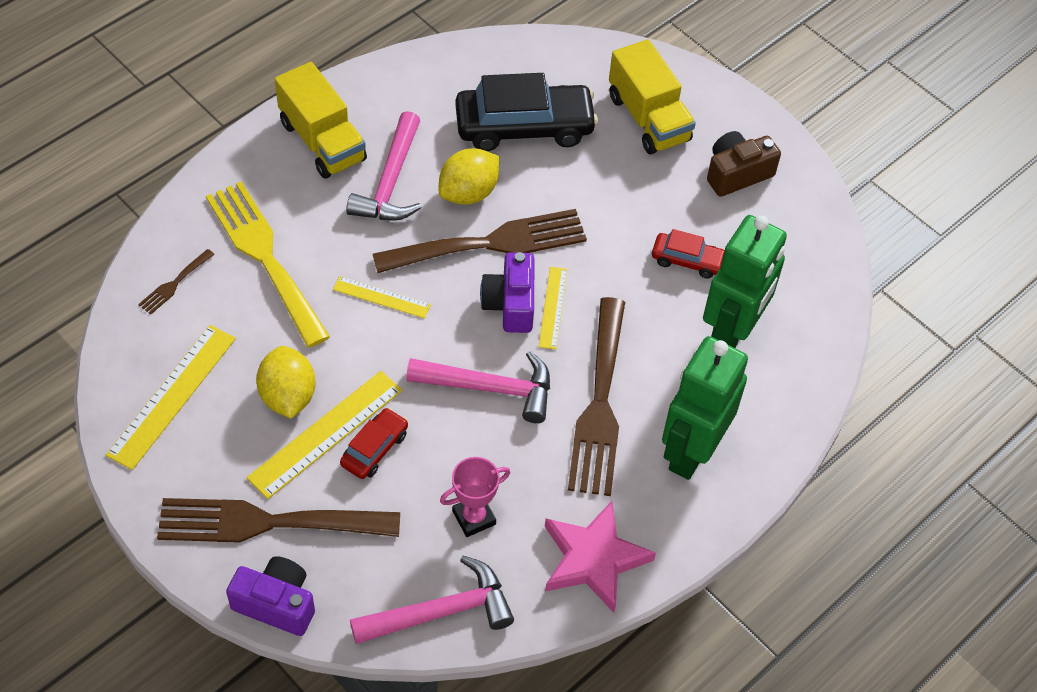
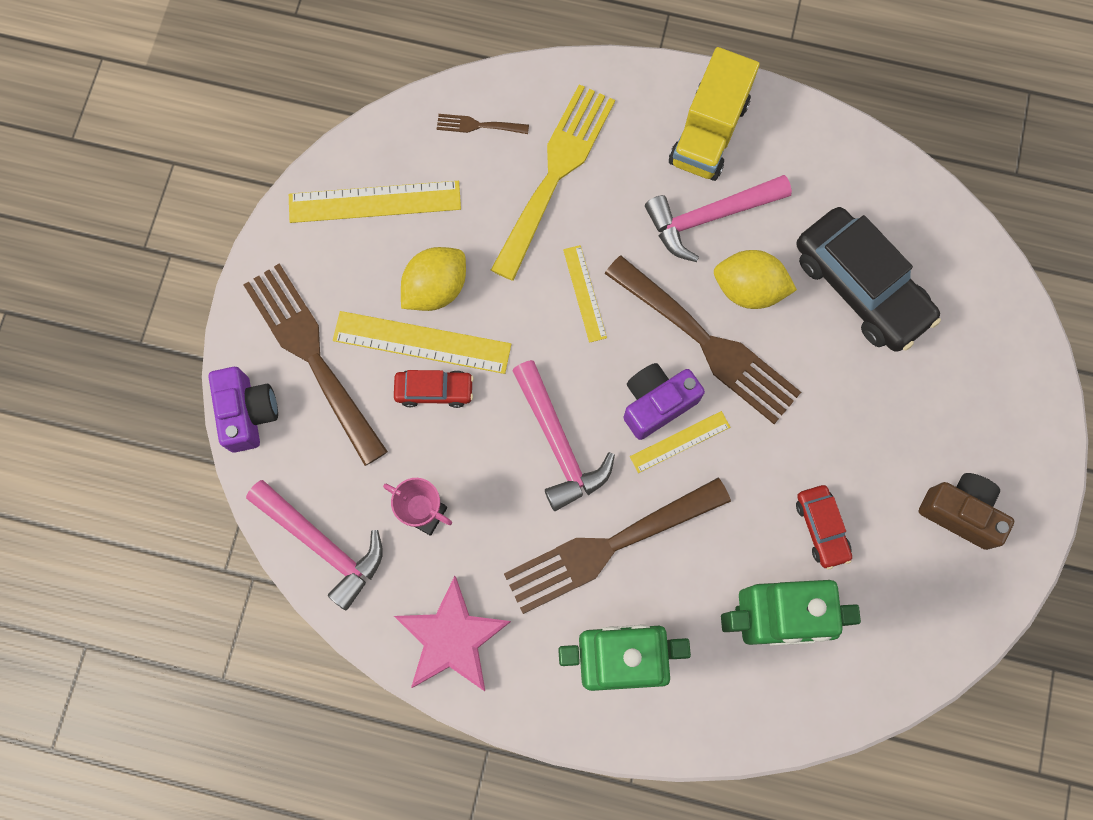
camera: 60 degrees right, 20 degrees up
(648, 118) = (960, 390): yellow truck -> none

